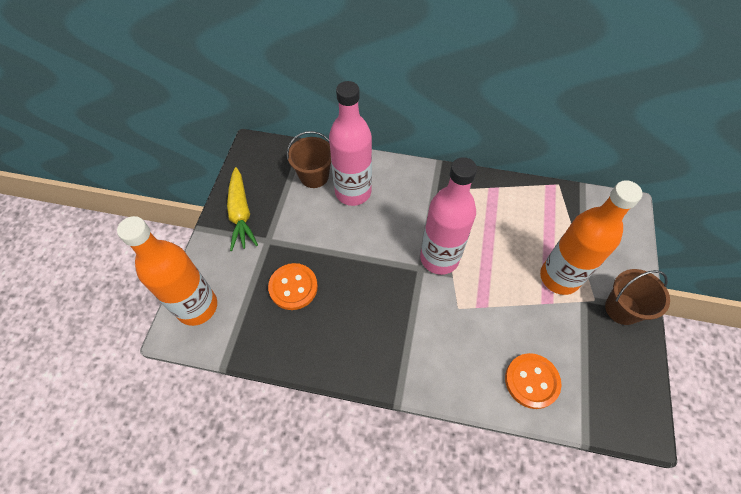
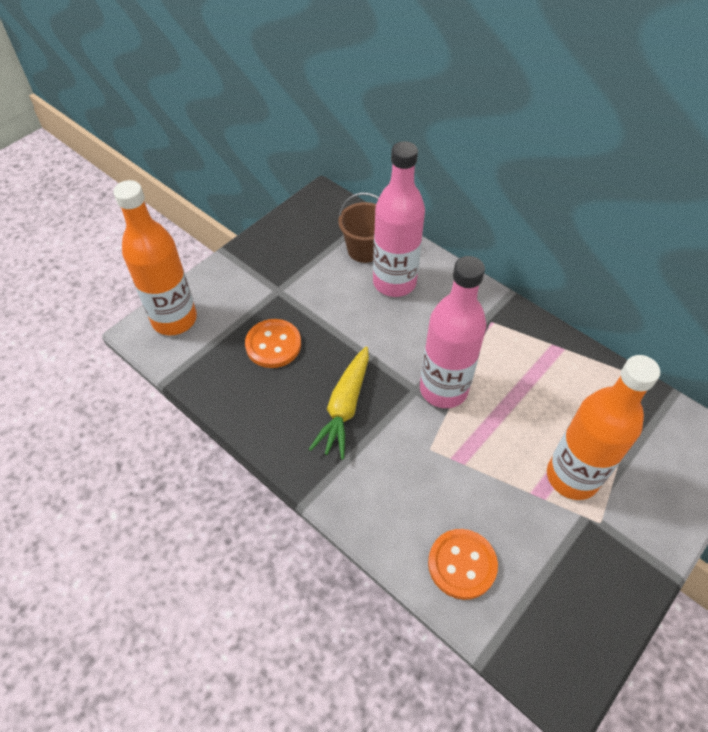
camera: 30 degrees right, 5 degrees down
(241, 214) = (269, 254): yellow carrot -> yellow carrot (344, 407)
(622, 309) = (629, 549): brown bucket -> none

